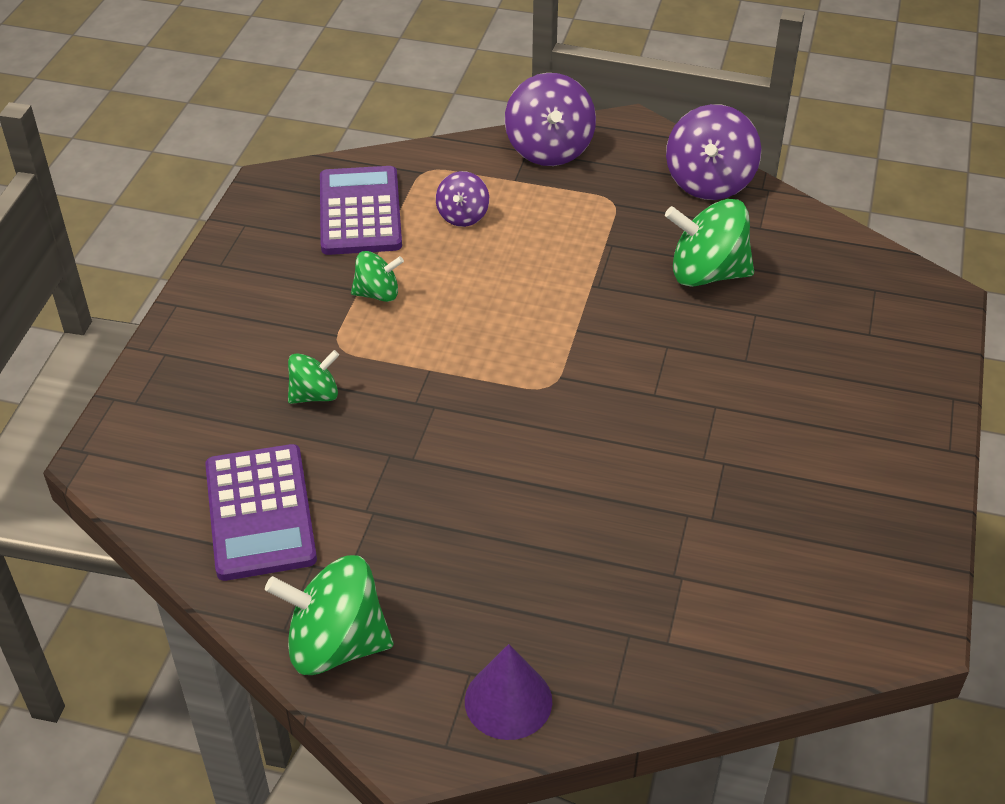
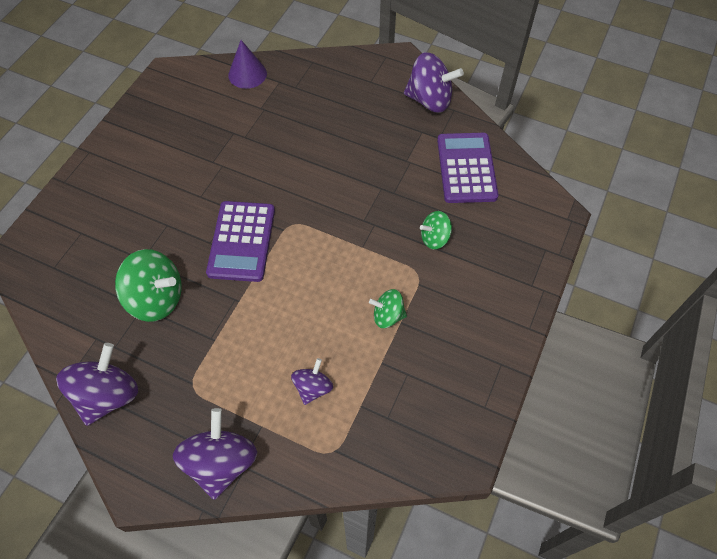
camera: 170 degrees left, 15 degrees up
(336, 644) = (429, 100): green spinning top -> purple spinning top
(360, 212) = (392, 406): purple calculator -> purple calculator (241, 241)
(508, 701) = (356, 68): purple cone -> purple cone (247, 74)

